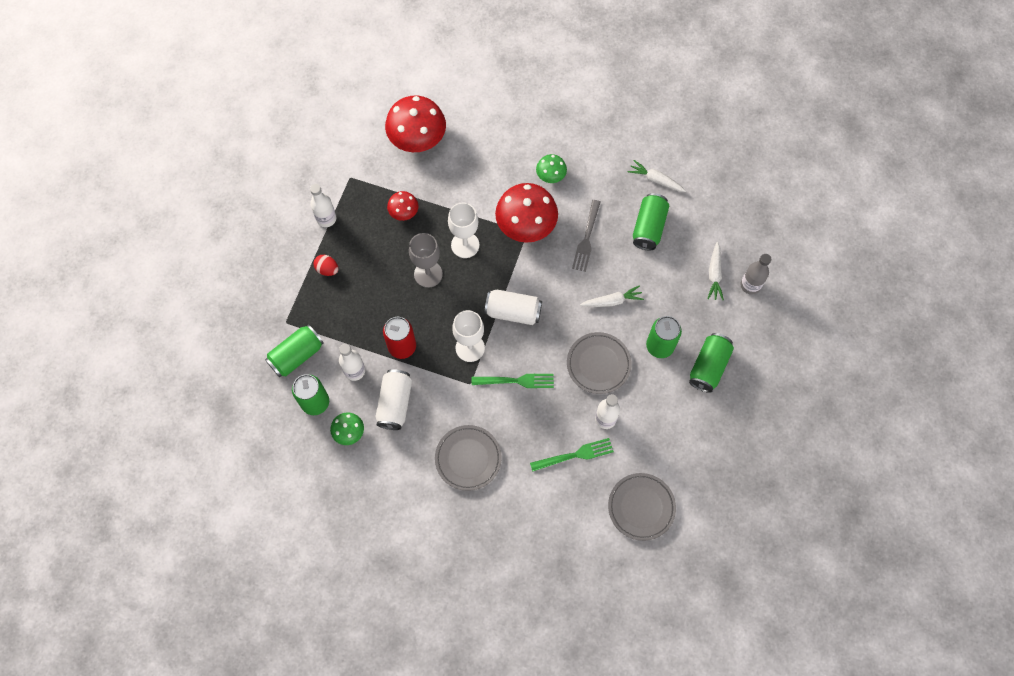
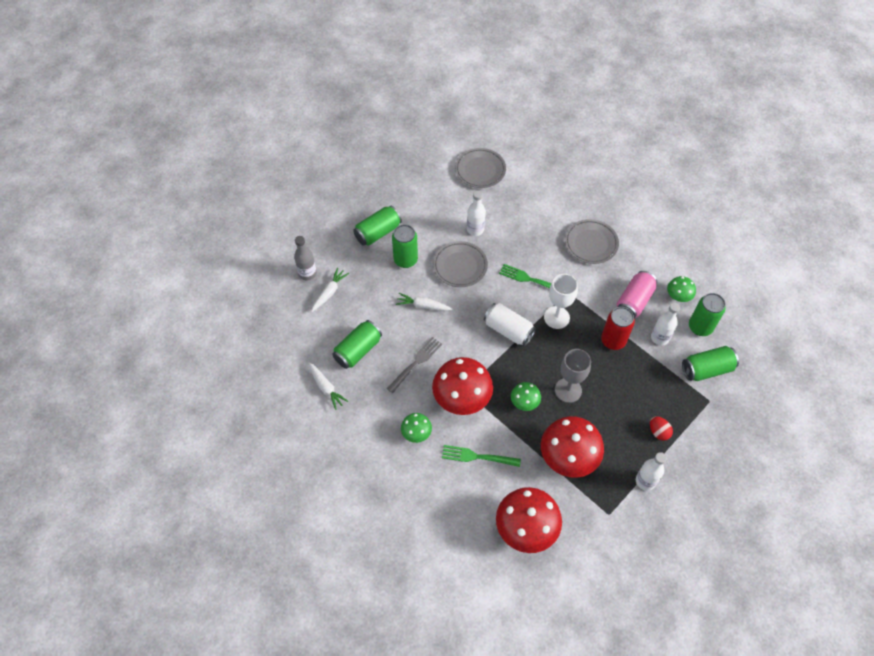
camera: 155 degrees left, 10 degrees down
(395, 403) = (634, 301): white can -> pink can
(404, 212) = (568, 456): red mushroom -> red mushroom, size x1.98
(465, 245) = (524, 402): white goblet -> green mushroom
(575, 455) = (510, 216): green fork -> green fork (477, 457)

